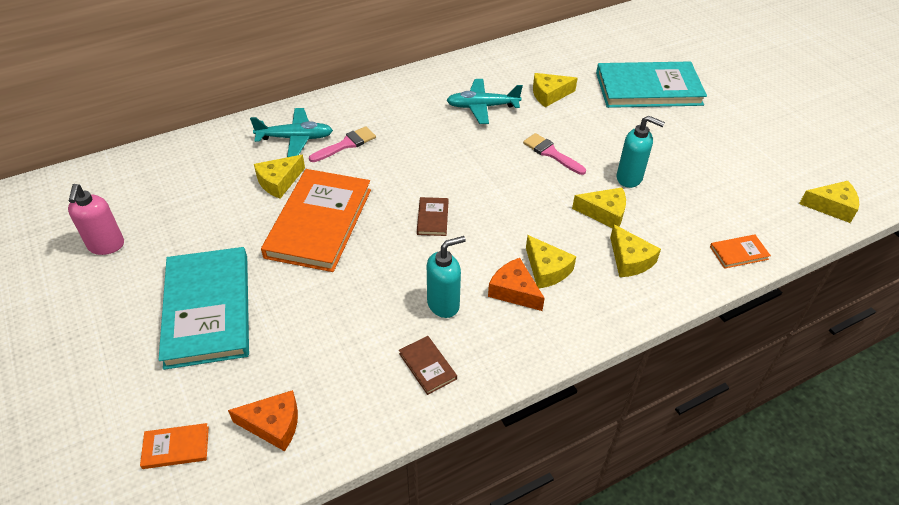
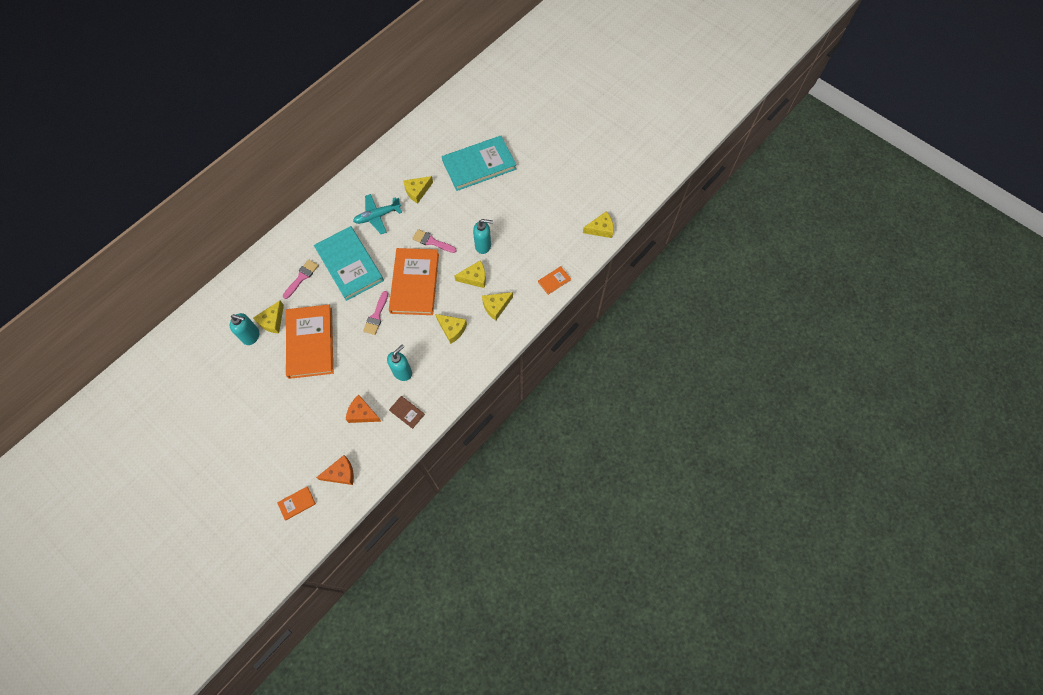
camera: 20 degrees left, 20 degrees up
(106, 246) = (190, 403): pink soap dispenser -> none
(208, 309) = (273, 422): turquoise book -> turquoise book (349, 264)
(240, 191) = (251, 336): none -> turquoise soap dispenser
(295, 138) = (267, 283): turquoise plane -> none
(432, 218) = (376, 316): brown book -> pink brush
(507, 194) = (414, 283): none -> orange book
(514, 291) = (438, 350): orange cheese -> orange cheese (362, 413)
(629, 260) = (496, 306): yellow cheese -> yellow cheese turned 105 degrees clockwise

